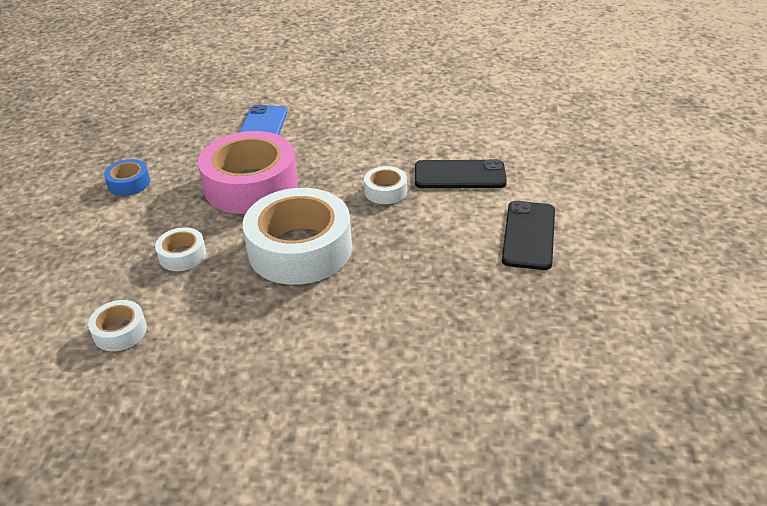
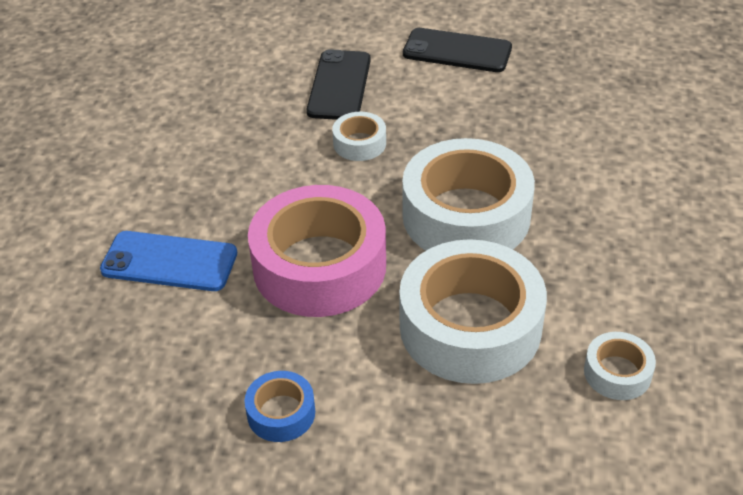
camera: 85 degrees left, 5 degrees up
(182, 255) = (470, 326): white tape -> white tape, size x2.22

